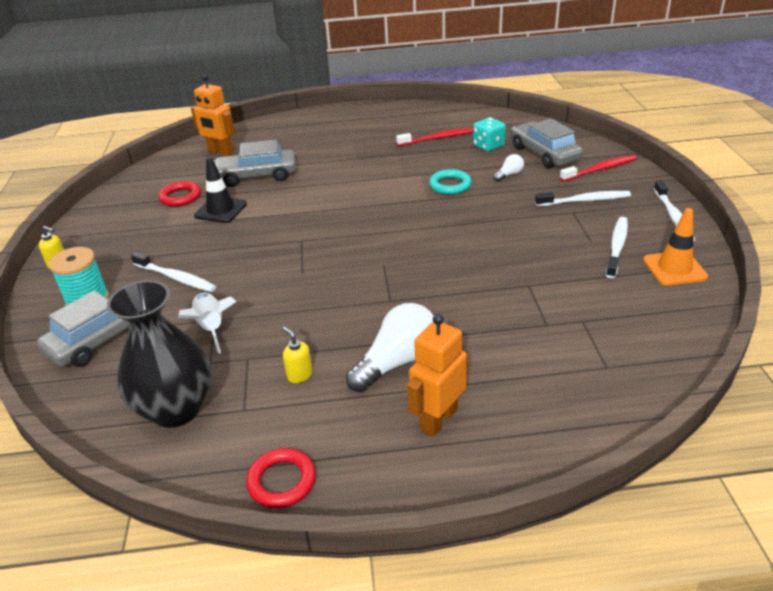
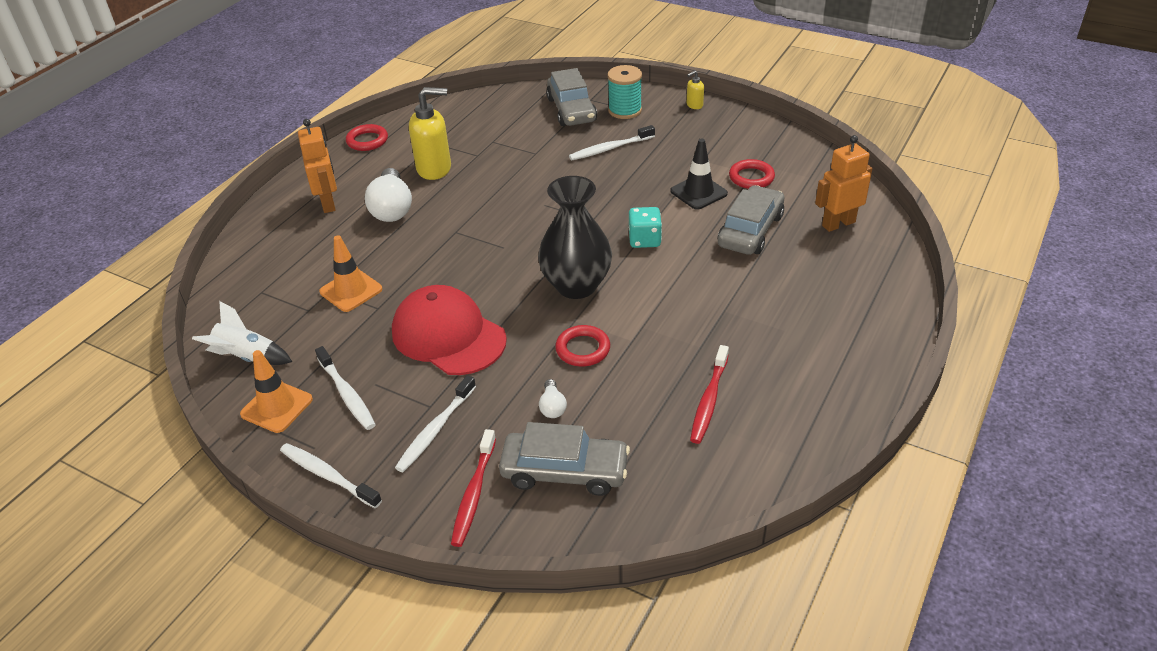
camera: 125 degrees right, 5 degrees up
(176, 409) = (466, 122): black vase -> black vase (576, 285)
(211, 327) = (527, 149): white rocket -> white rocket (247, 357)
(299, 375) = (434, 169): yellow soap dispenser -> yellow soap dispenser, size x2.17
(450, 185) = (583, 349): turquoise ring -> red ring
(488, 146) = (640, 433): turquoise dice -> turquoise dice (644, 240)
(508, 237) = (448, 335): none -> red cap
(531, 311) = (351, 290): none -> orange traffic cone

